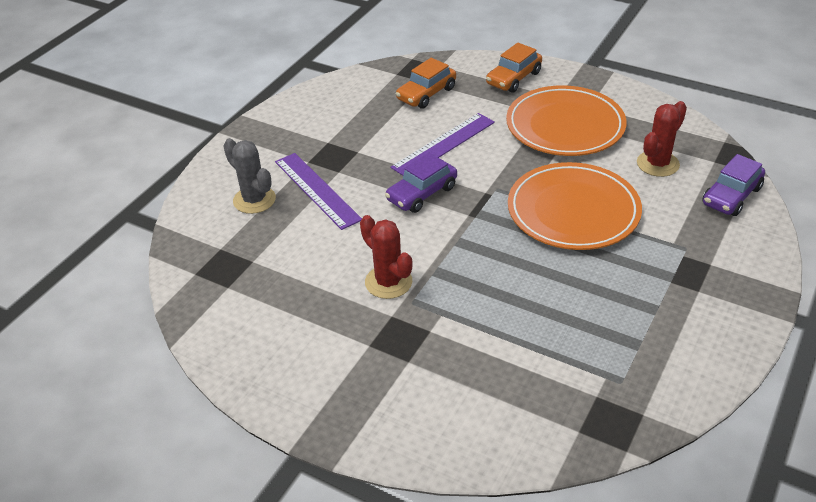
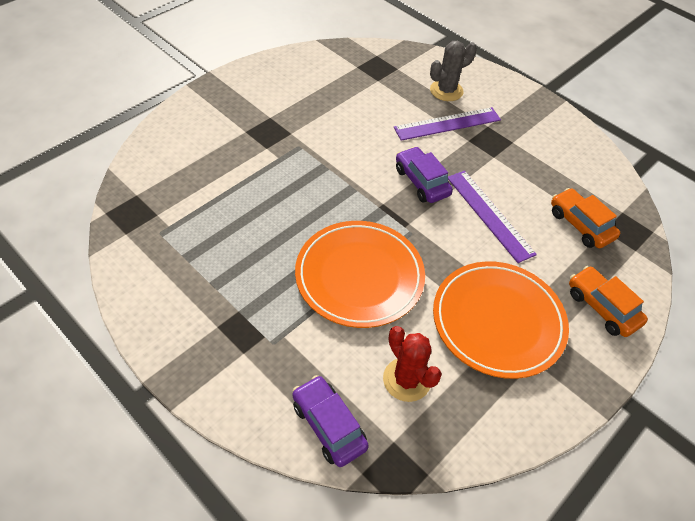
camera: 100 degrees right, 10 degrees up
(388, 282) = (325, 139): red cactus -> none

